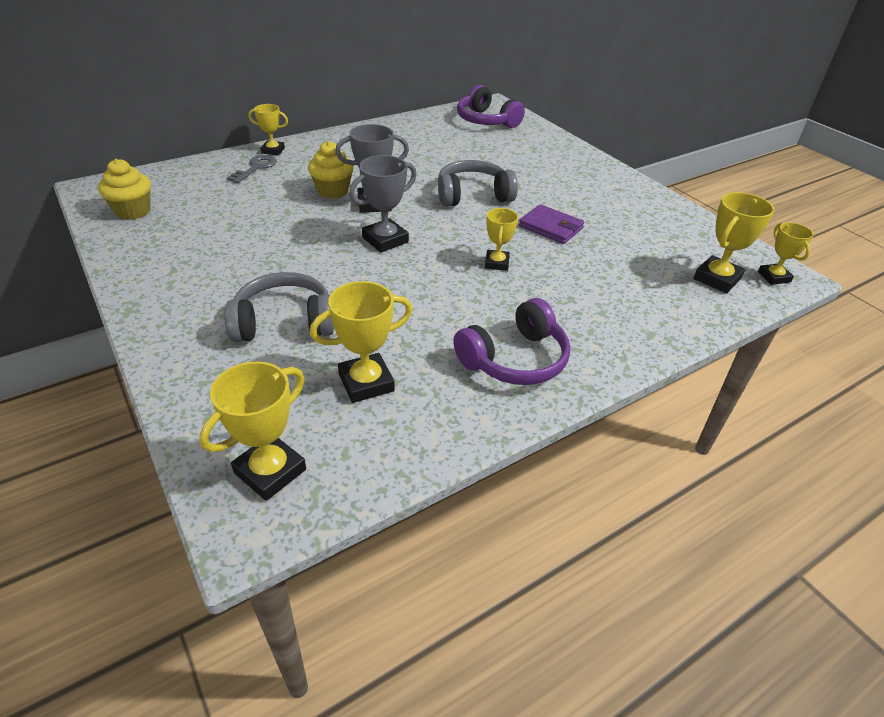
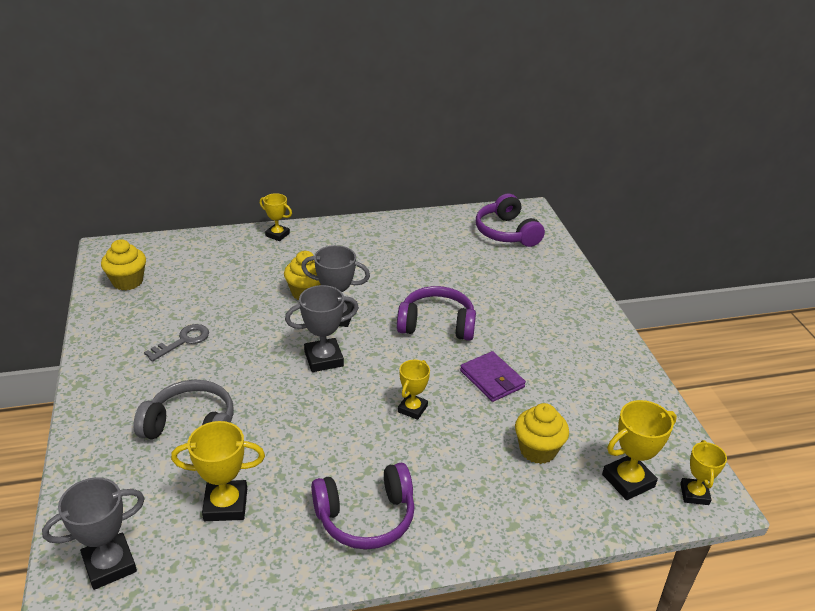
camera: 20 degrees right, 5 degrees down
(256, 168) = (252, 252): grey key -> grey key (183, 341)
(270, 471) = (110, 565): yellow trophy -> grey trophy
(473, 195) = (436, 324): grey headphones -> purple headphones
(628, 272) = (538, 450): none -> yellow cupcake

